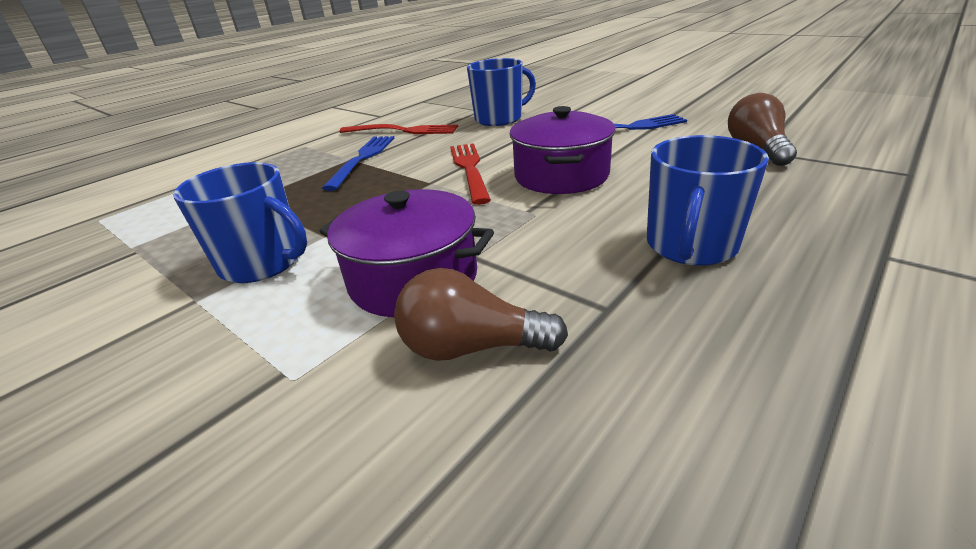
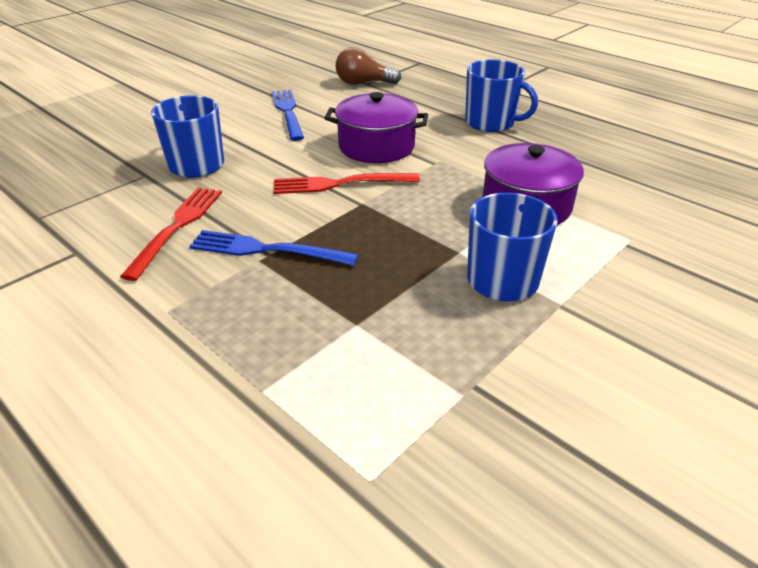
camera: 90 degrees left, 5 degrees up
(471, 347) = (590, 186): brown light bulb -> none

